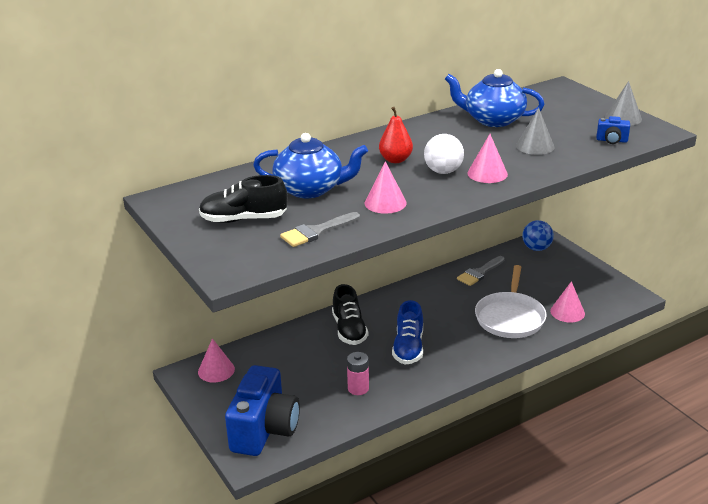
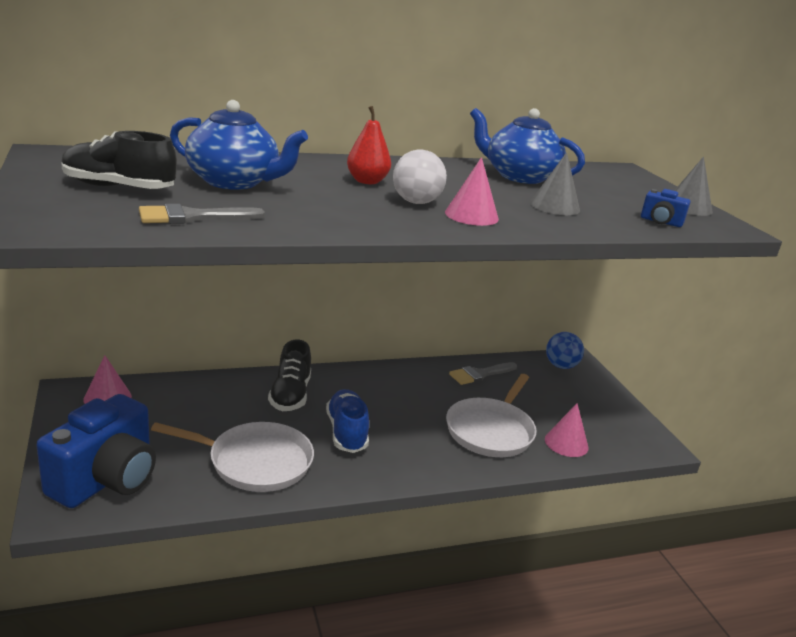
camera: 10 degrees right, 5 degrees down
(358, 388) = (255, 462): pink battery -> white pan
(385, 203) = (312, 212): pink cone -> none
(408, 348) = (346, 432): blue shoe -> blue shoe turned 150 degrees clockwise

